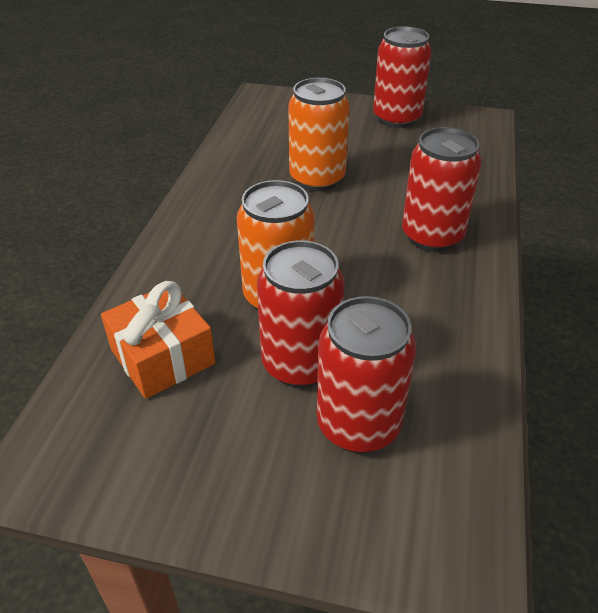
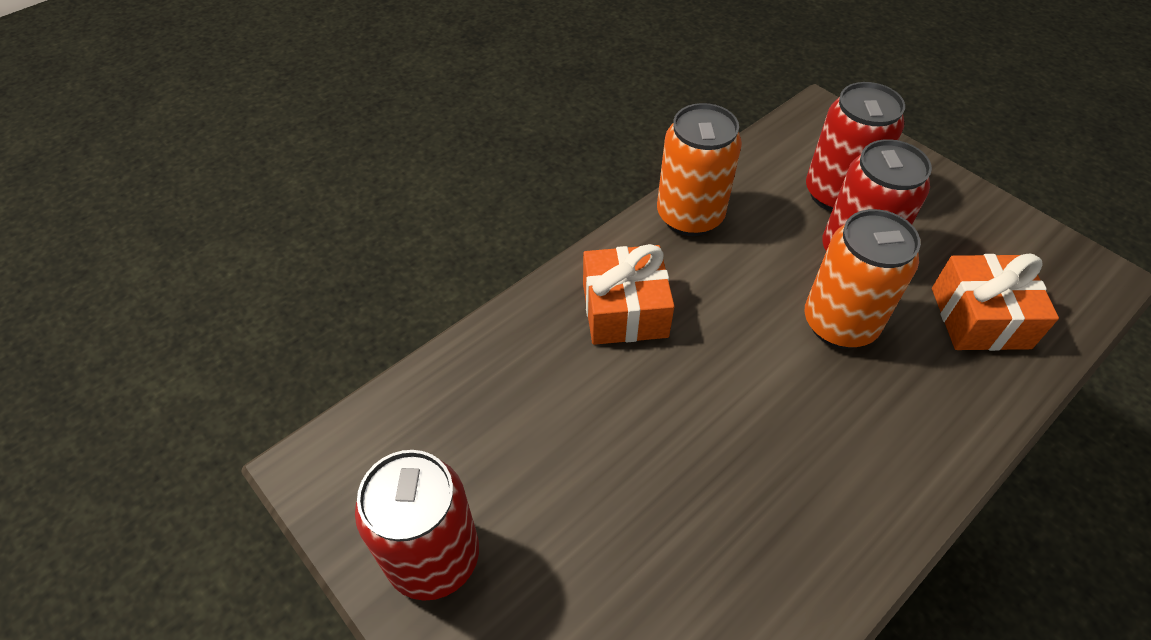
camera: 145 degrees left, 10 degrees up
(317, 179) = (678, 479): orange can -> orange can (690, 216)
(432, 236) = (624, 310): red can -> orange gift

